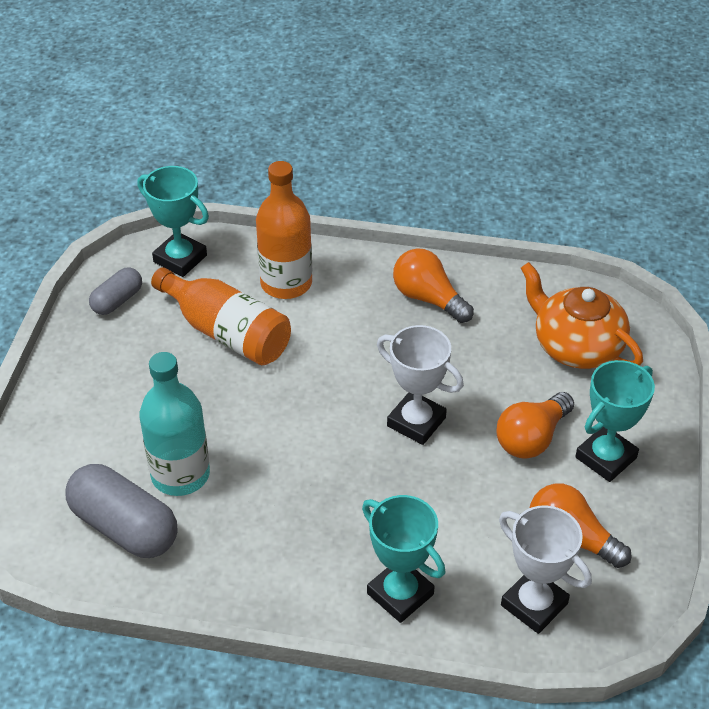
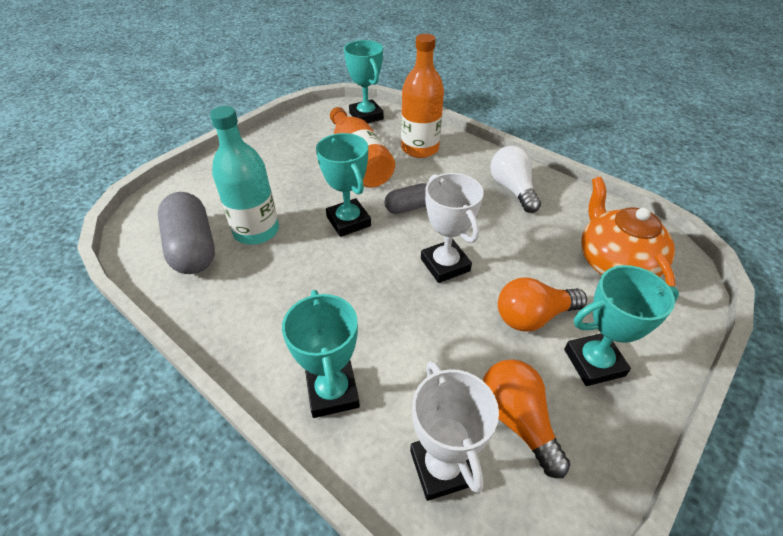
camera: 30 degrees right, 0 degrees up
(117, 301) = (311, 124): grey capsule -> grey capsule (409, 207)
(277, 417) = (348, 221): none -> turquoise trophy
(428, 298) = (512, 189): orange light bulb -> white light bulb

